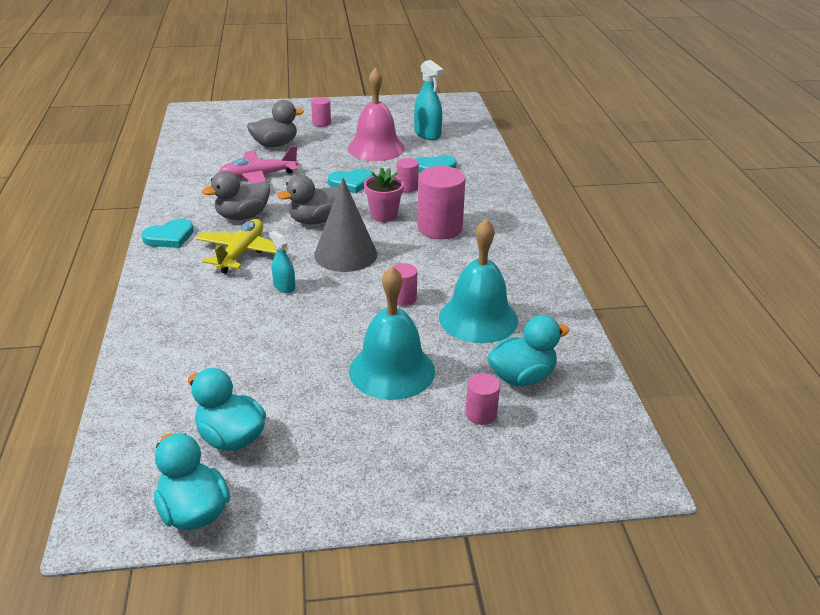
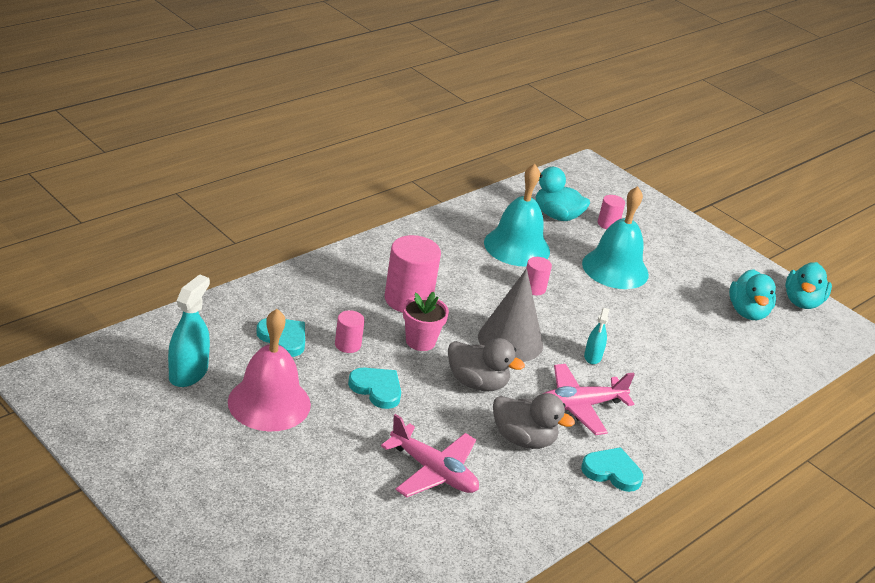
camera: 130 degrees left, 0 degrees up
(241, 253) = (579, 406): yellow plane -> pink plane
(275, 144) = (338, 500): grey duck -> none
(321, 123) = (230, 487): pink cylinder -> none

